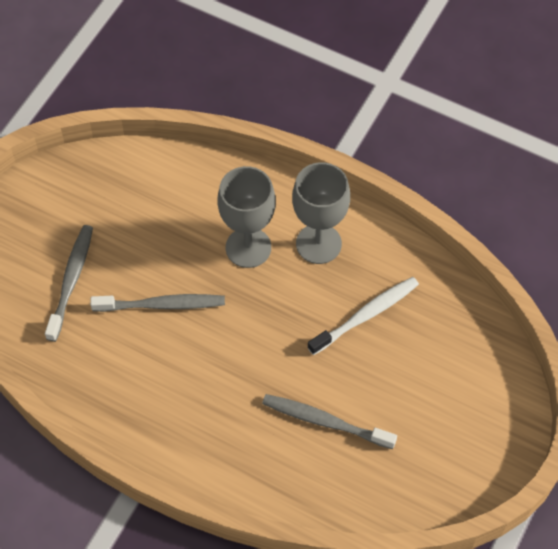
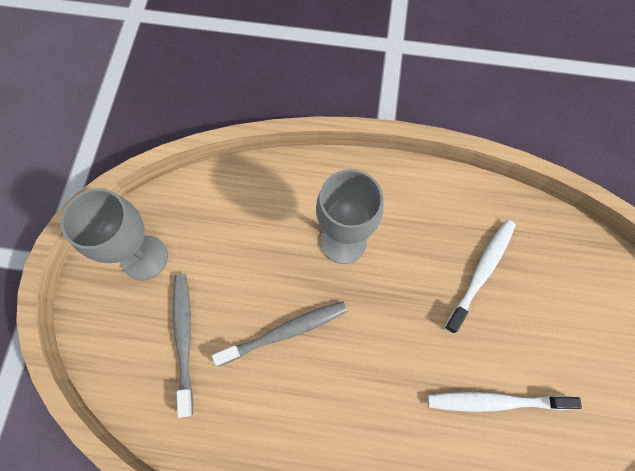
camera: 20 degrees left, 10 degrees up
(318, 244) = (406, 215): grey goblet -> grey goblet (144, 257)
(325, 421) = (495, 401): grey toothbrush -> white toothbrush

